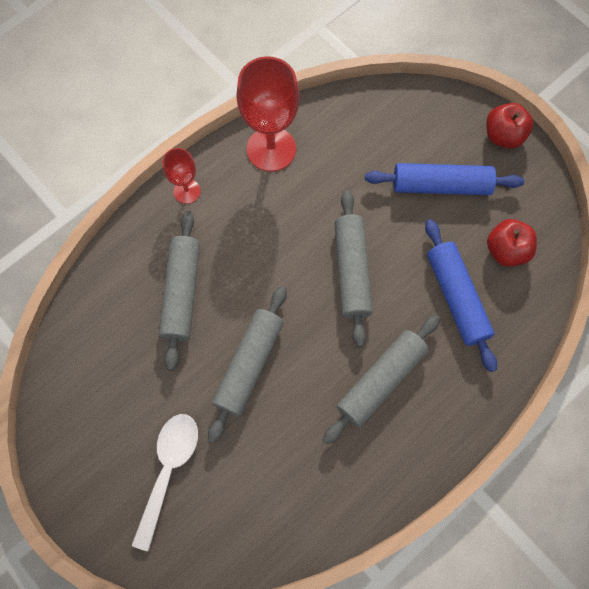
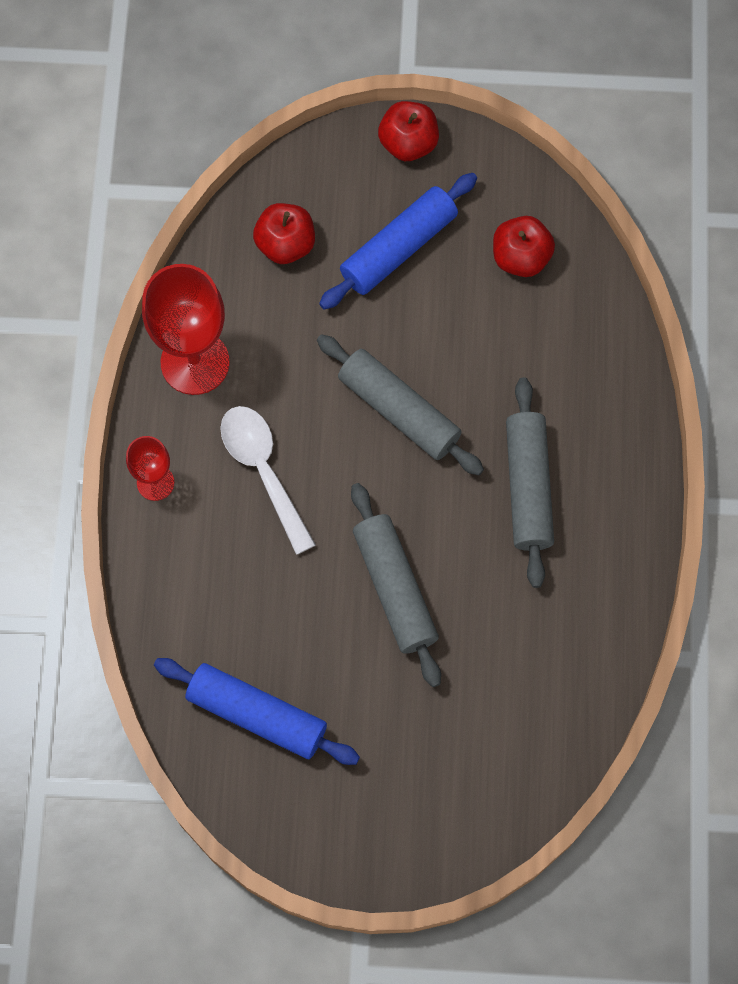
camera: 45 degrees left, 0 degrees up
(168, 470) = (421, 752): white spoon -> white spoon (263, 470)
(182, 293) = (259, 584): grey rolling pin -> none
(381, 131) = (285, 244): none -> red apple
(457, 297) = (520, 345): blue rolling pin -> blue rolling pin (257, 714)

